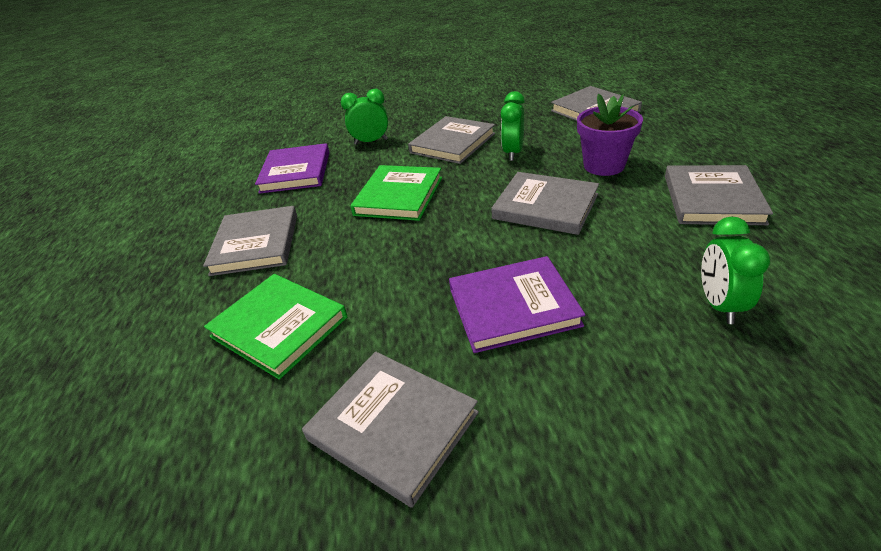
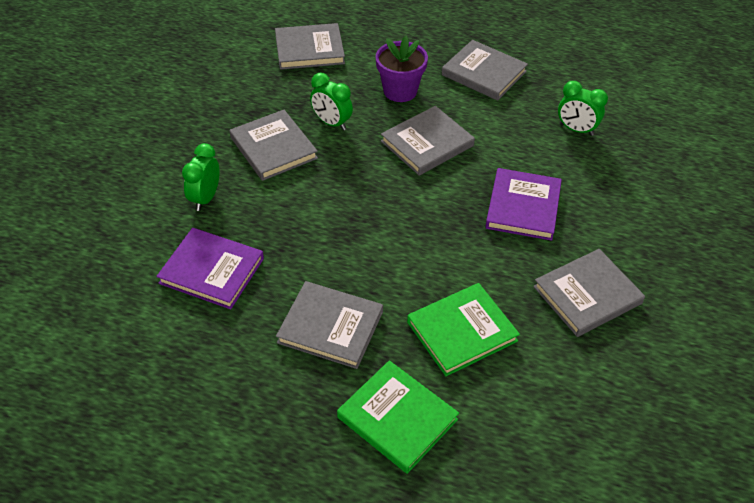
camera: 70 degrees left, 10 degrees up
(398, 196) = (335, 213): green book -> green book (397, 418)

